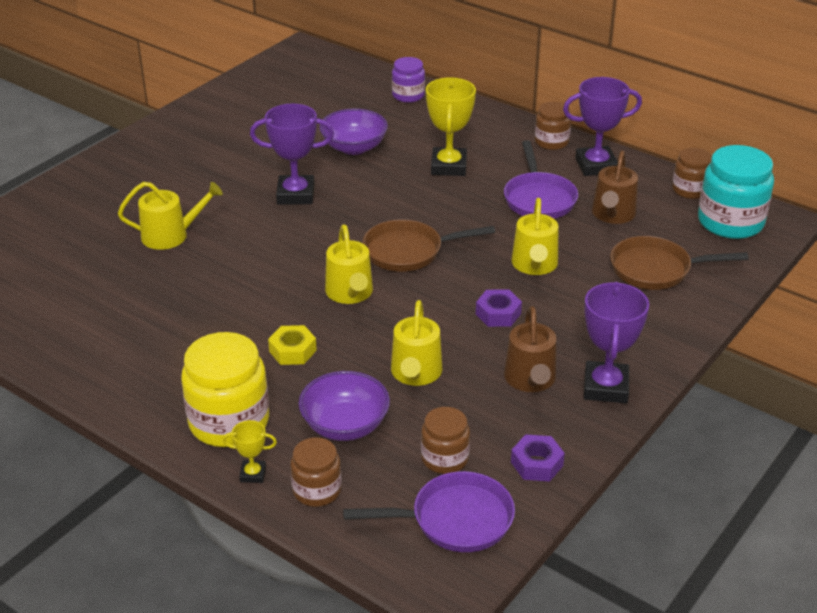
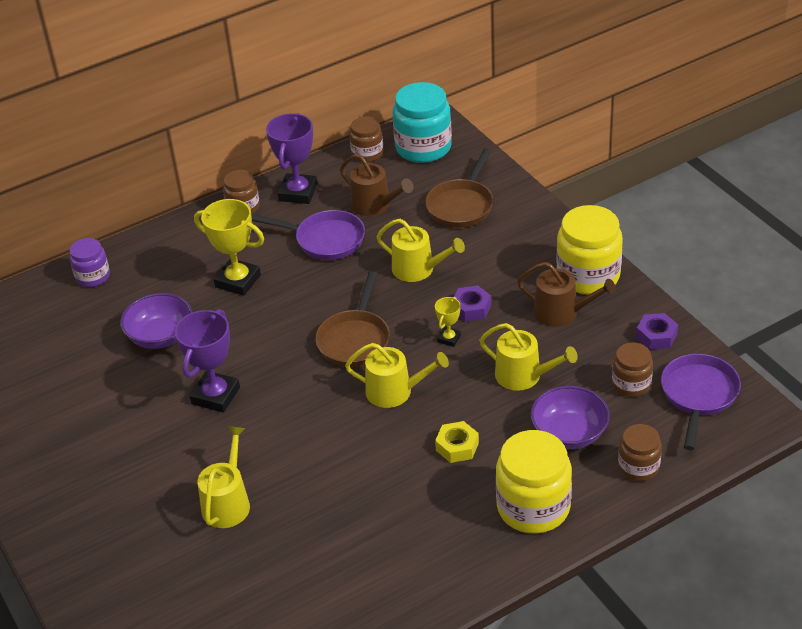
camera: 65 degrees left, 5 degrees up
(253, 474) = (604, 503): yellow trophy -> yellow trophy (449, 338)
(605, 387) = (588, 275): purple trophy -> yellow jar

